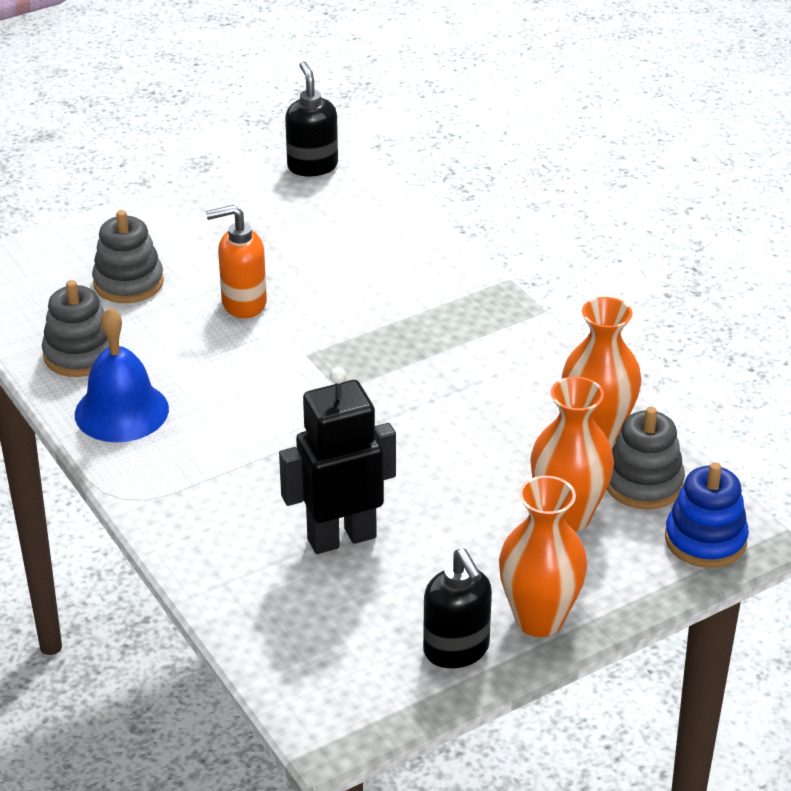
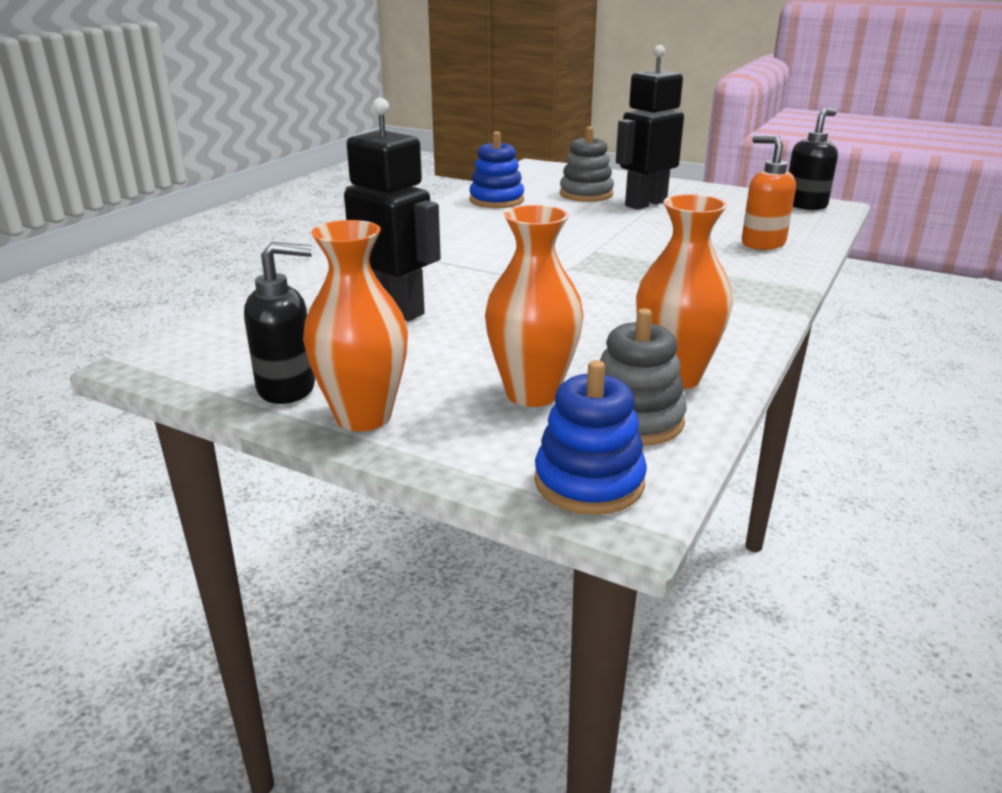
camera: 60 degrees right, 10 degrees down
(80, 354) = (496, 200): grey stacking toy -> blue stacking toy
(121, 411) = (455, 221): blue bell -> none
(203, 259) = (645, 203): none -> black robot
(243, 303) = (619, 222): orange soap dispenser -> orange soap dispenser (762, 243)
(456, 650) = (287, 388): black soap dispenser -> black soap dispenser turned 135 degrees counterclockwise

